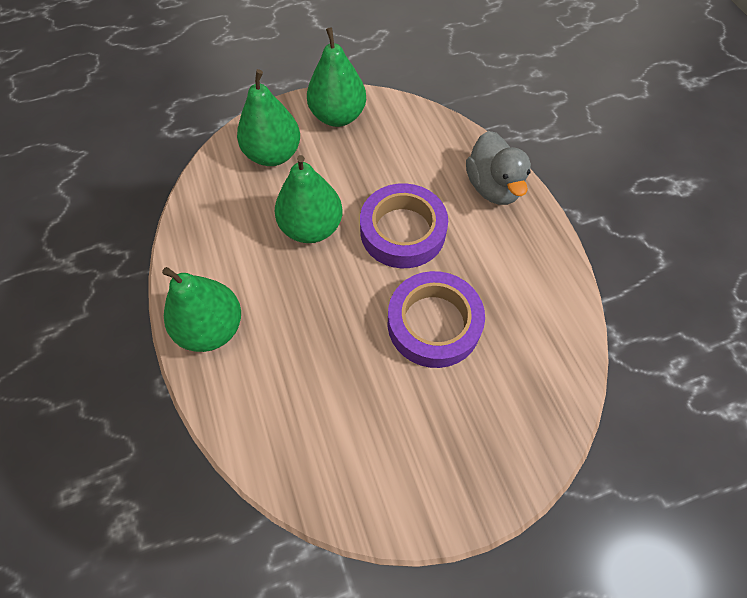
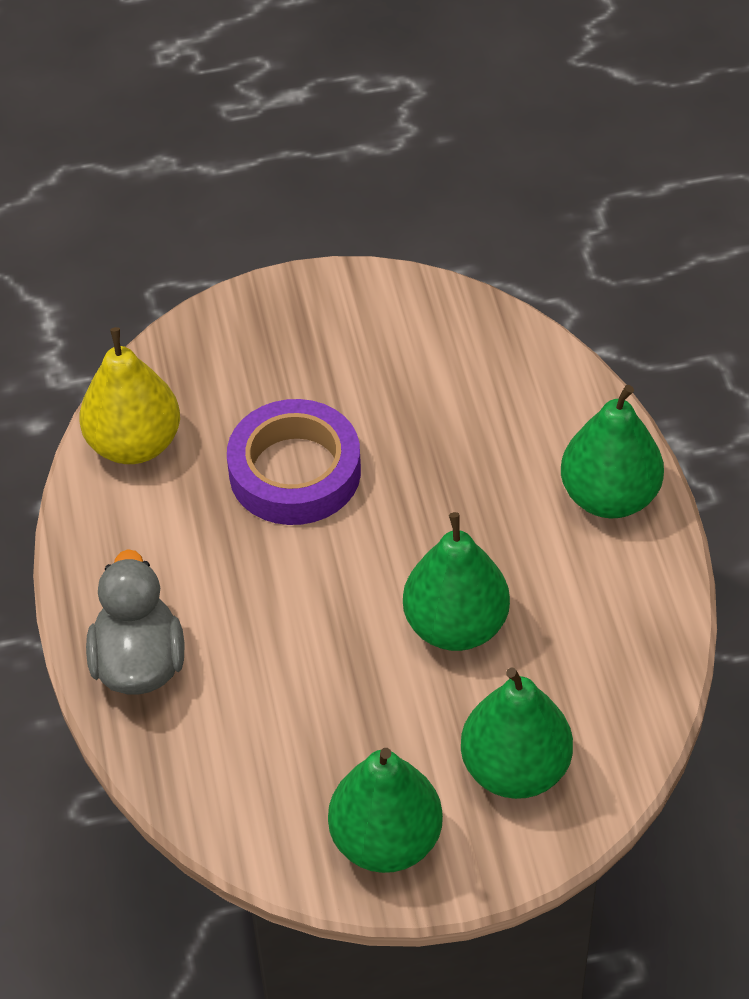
camera: 170 degrees left, 10 degrees down
(402, 231) = (309, 604): purple tape -> none
(553, 333) = (134, 444): none -> yellow pear

